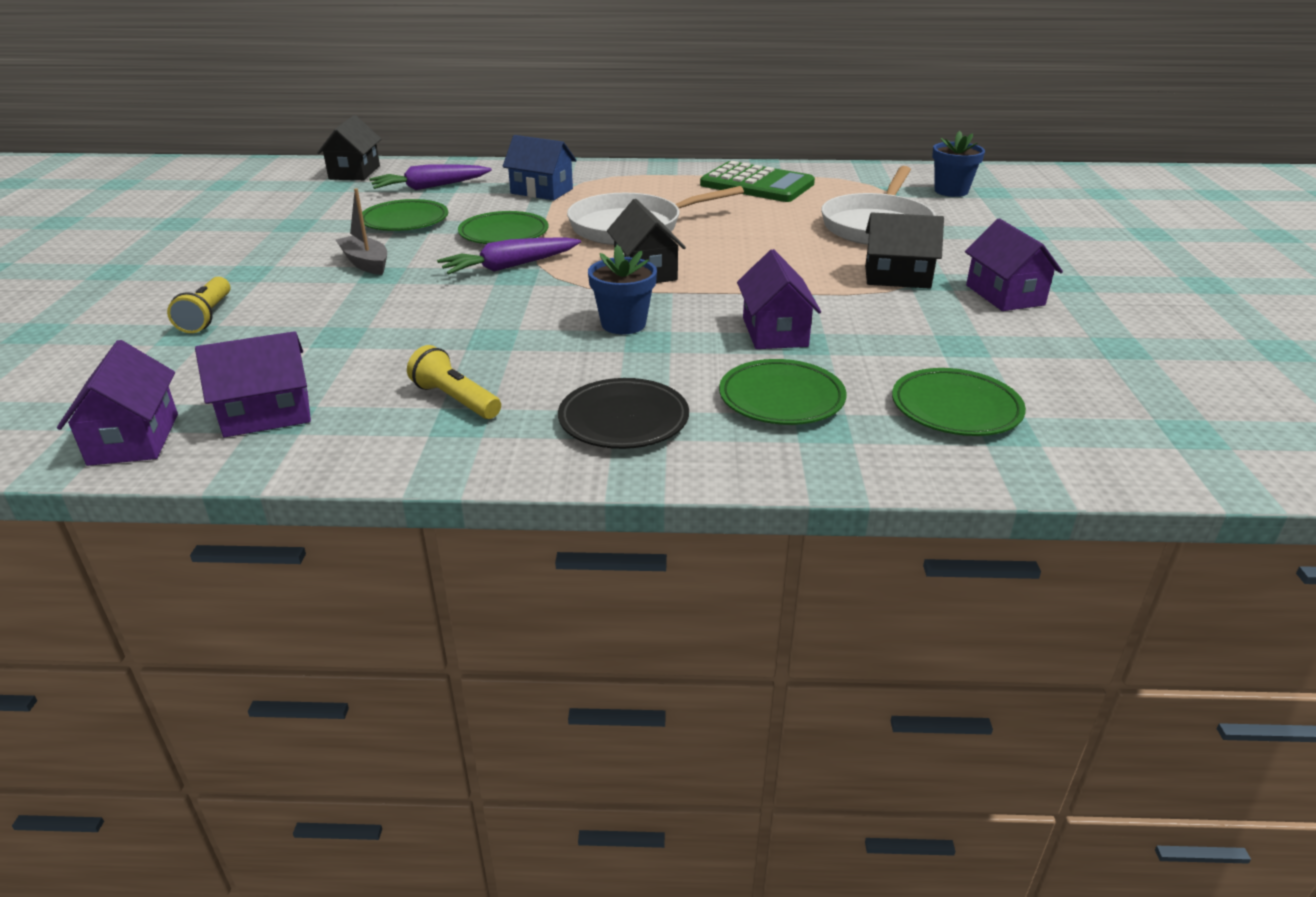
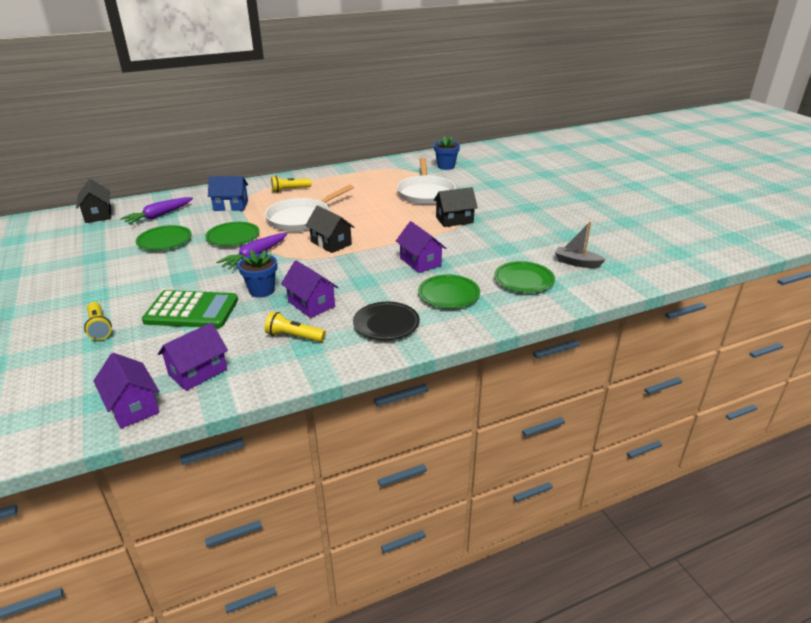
camera: 25 degrees left, 0 degrees up
(366, 263) = (167, 272): grey boat -> grey boat (576, 263)
(623, 324) = (344, 275): blue flower pot -> blue flower pot (262, 290)
(650, 184) = (289, 190): none -> yellow flashlight
(757, 184) = (348, 180): green calculator -> green calculator (191, 311)
(1005, 295) = (507, 219): purple house -> purple house (311, 304)

